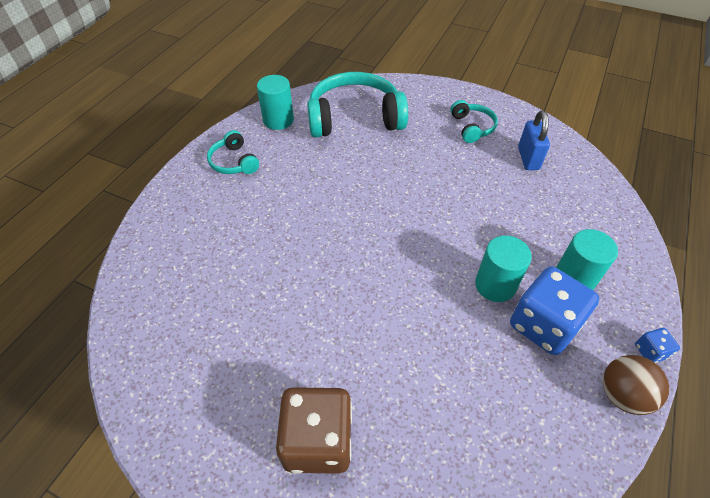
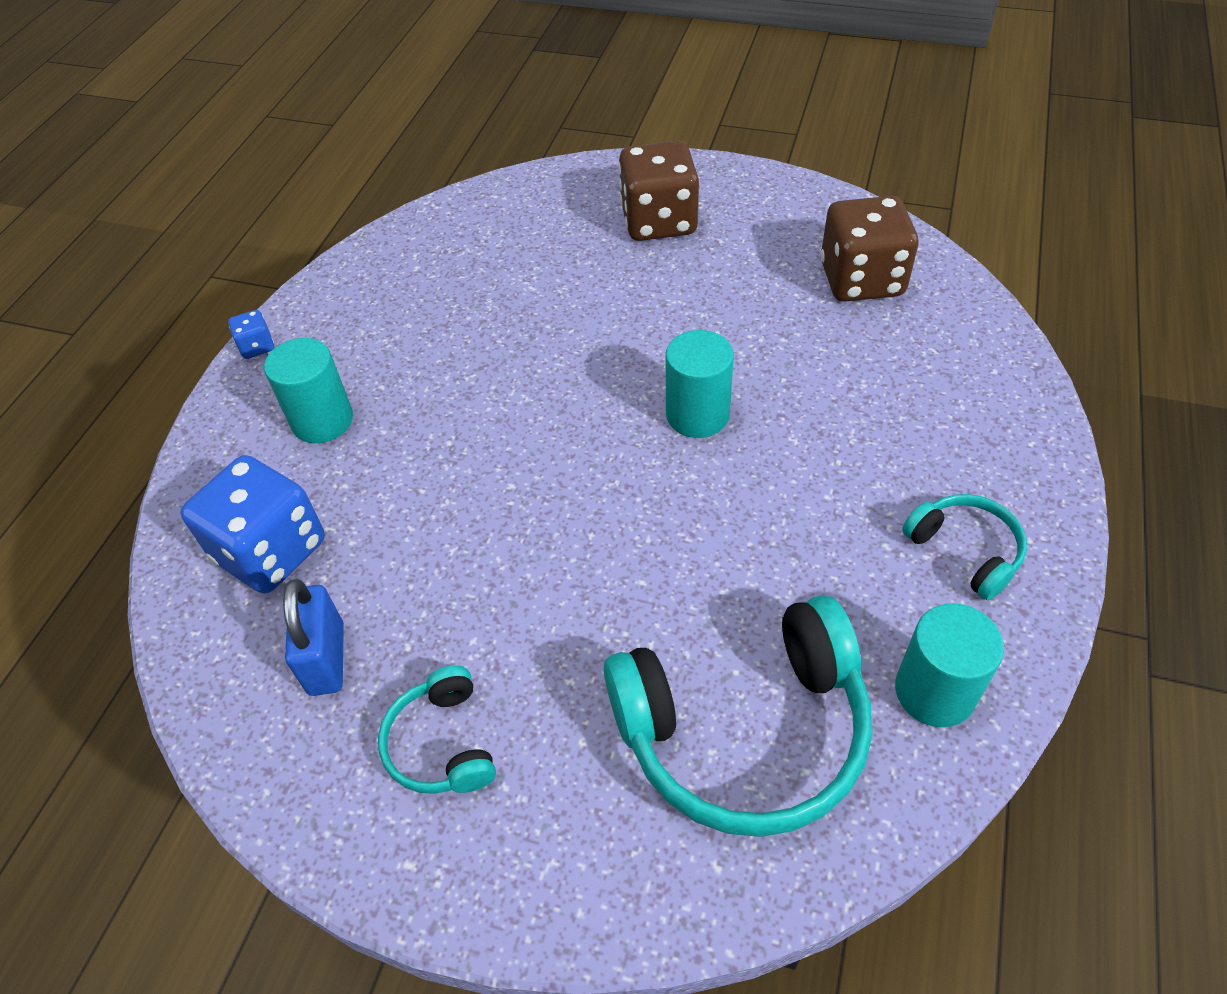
camera: 175 degrees right, 0 degrees up
(184, 335) = (861, 280): none -> brown dice
(495, 285) = (445, 395): turquoise cylinder -> turquoise cylinder (697, 415)
(543, 325) = (388, 355): blue dice -> blue dice (271, 551)
(622, 395) = (315, 301): brown ball -> none

